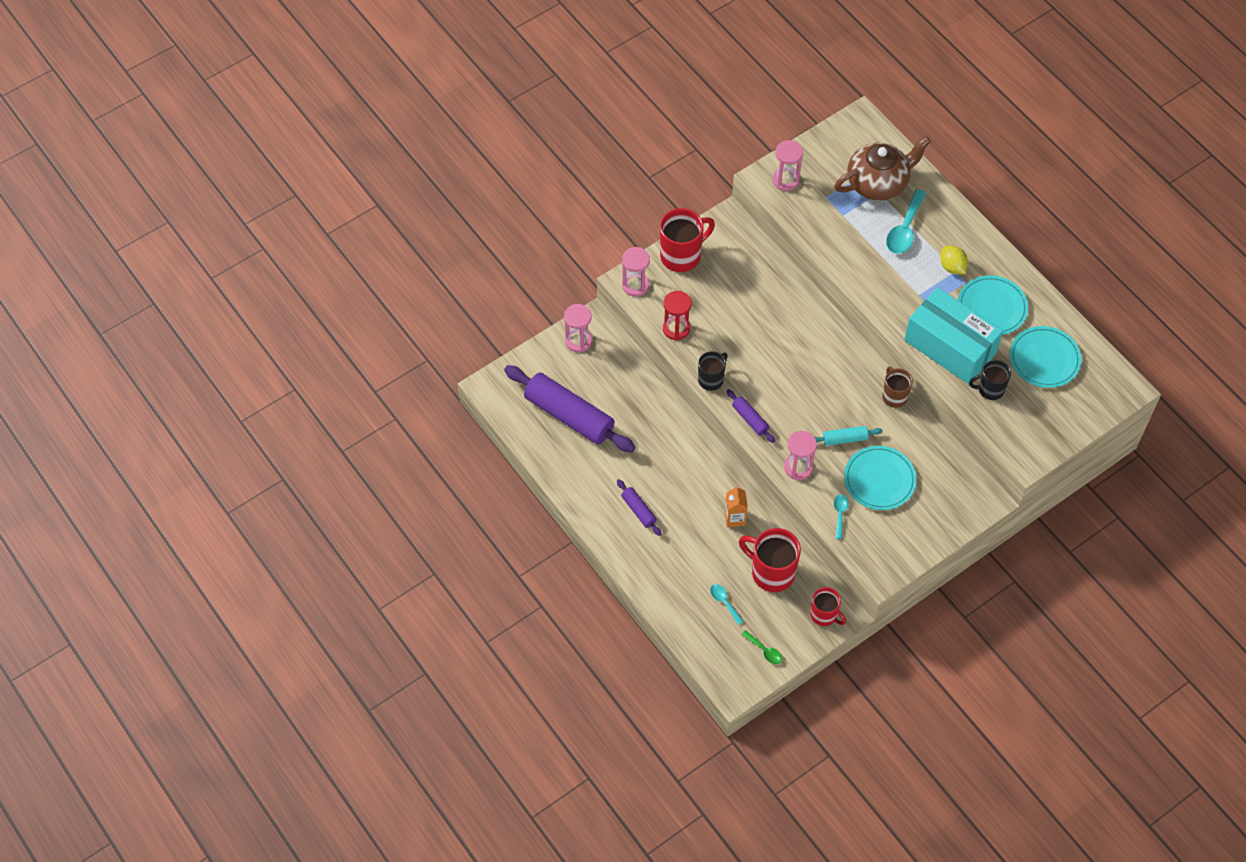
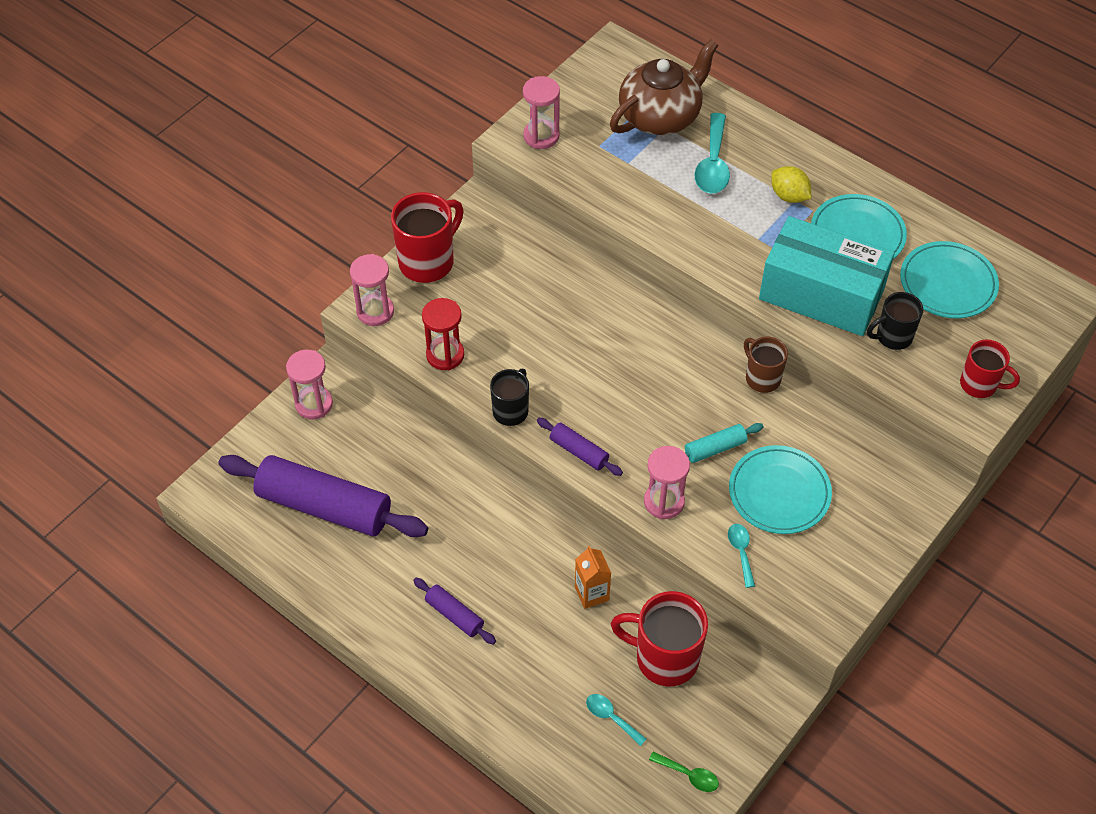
camera: 15 degrees left, 5 degrees down
(824, 615) = (756, 701): red mug -> red mug (979, 385)

